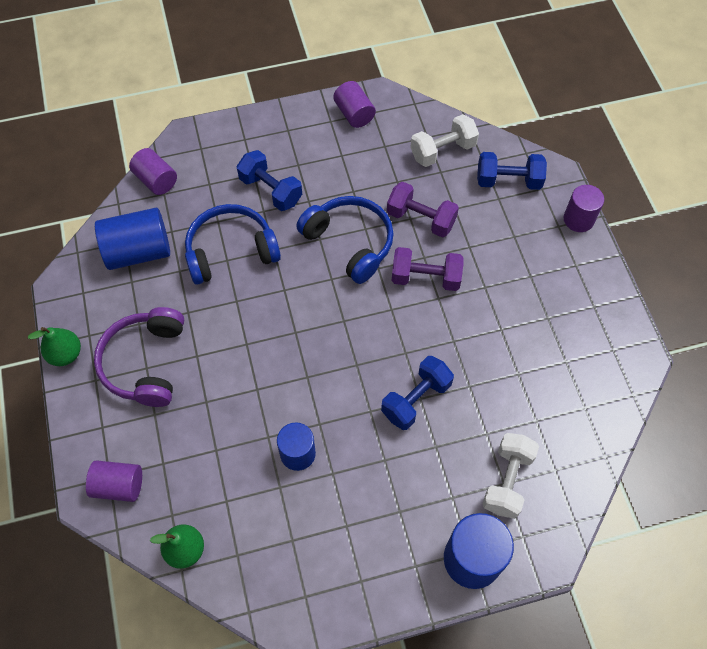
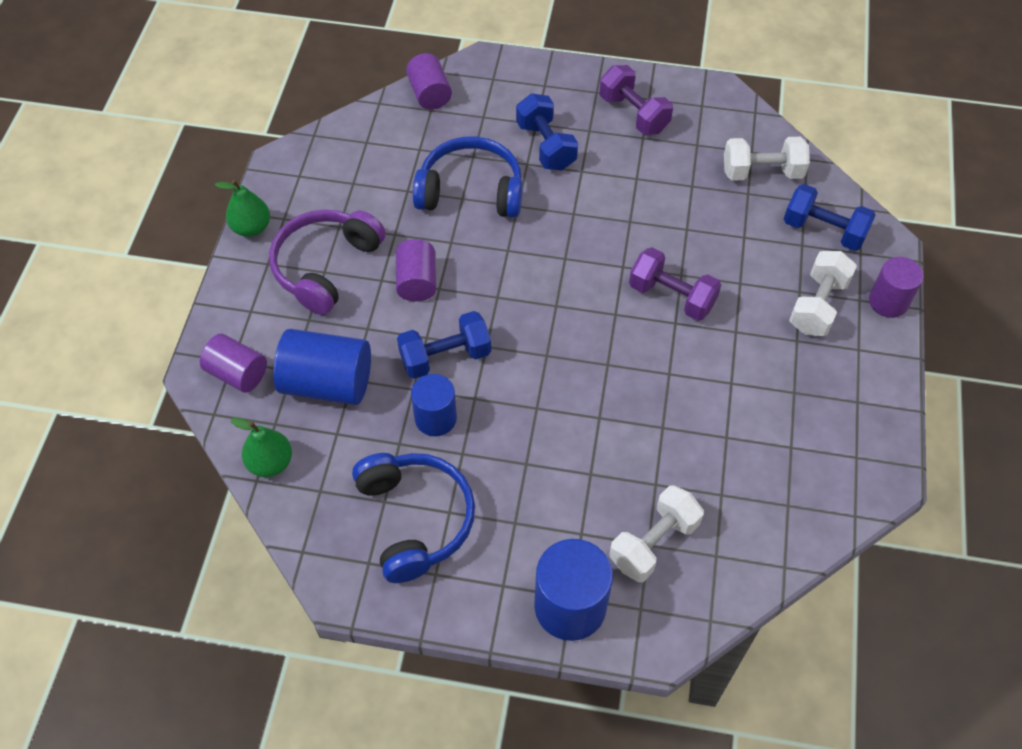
camera: 25 degrees right, 5 degrees down
(138, 251) = (375, 156): blue cylinder -> blue cylinder (327, 383)
(349, 243) = (604, 229): blue headphones -> blue headphones (415, 519)
(354, 114) = (679, 100): purple cylinder -> purple cylinder (417, 282)
(416, 399) = (594, 417): blue dumbbell -> blue dumbbell (445, 357)
(421, 219) = (698, 234): purple dumbbell -> purple dumbbell (633, 114)
(532, 242) = (817, 305): none -> white dumbbell

